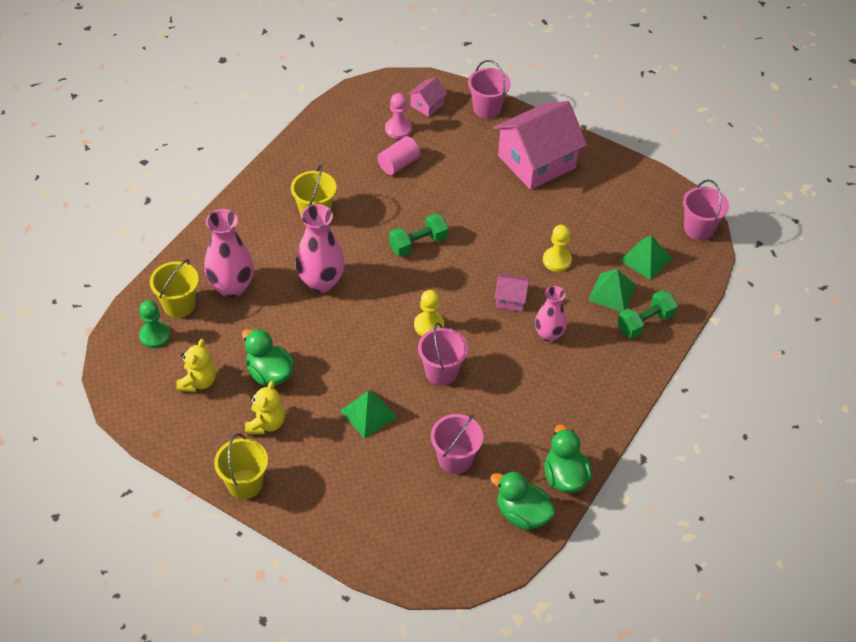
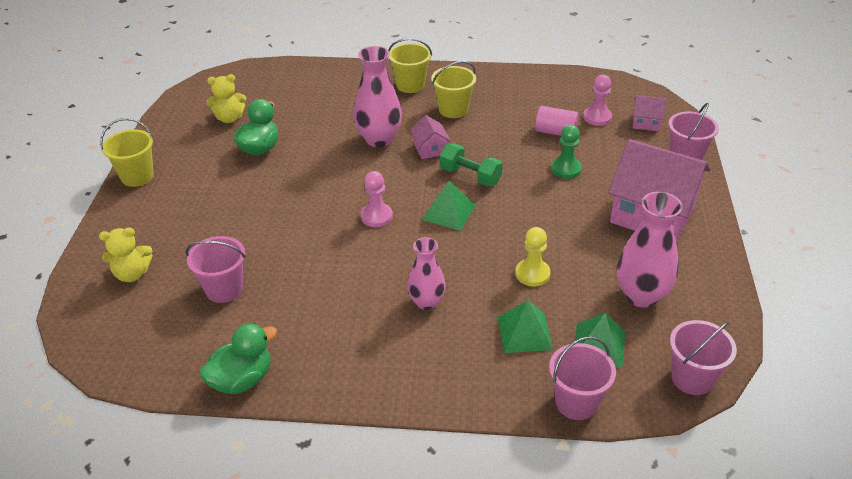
camera: 65 degrees right, 10 degrees down
(155, 336) = (262, 84): green pawn -> green pawn (565, 169)
(179, 305) = (300, 83): yellow bucket -> yellow bucket (410, 85)
(231, 287) = (338, 99): pink vase -> pink vase (641, 295)
(266, 423) = (206, 165): yellow teddy bear -> yellow teddy bear (132, 274)
(368, 414) = (248, 216): green pyramid -> green pyramid (448, 212)
(429, 325) = (376, 216): yellow pawn -> pink pawn
(441, 372) = (325, 243): pink bucket -> pink bucket (576, 402)
(511, 299) = (452, 258): pink house -> pink house (430, 149)
(522, 514) = (177, 362): green duck -> none
(645, 323) = (503, 376): green dumbbell -> none

